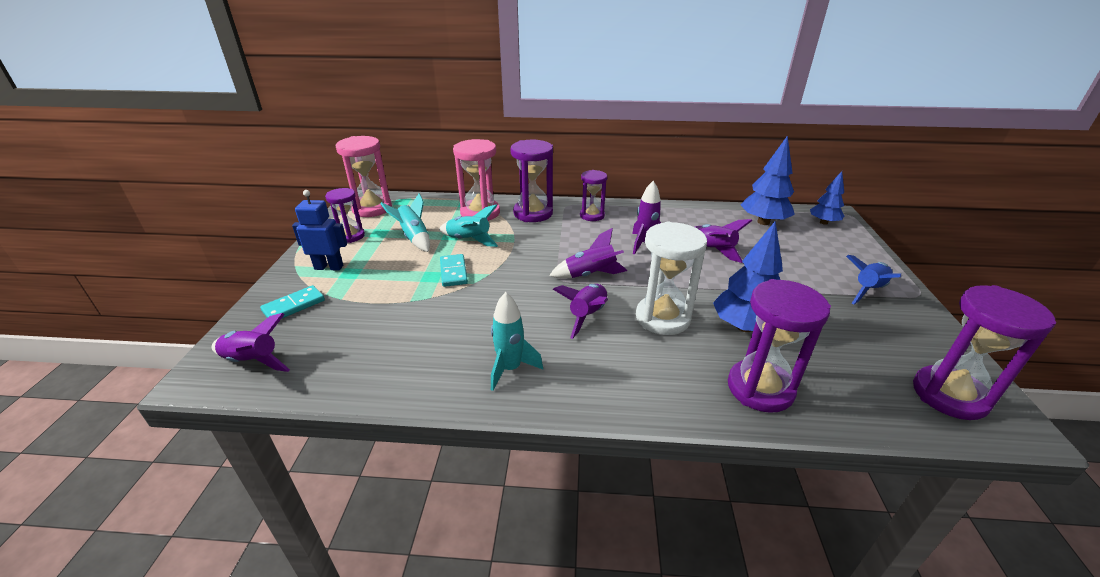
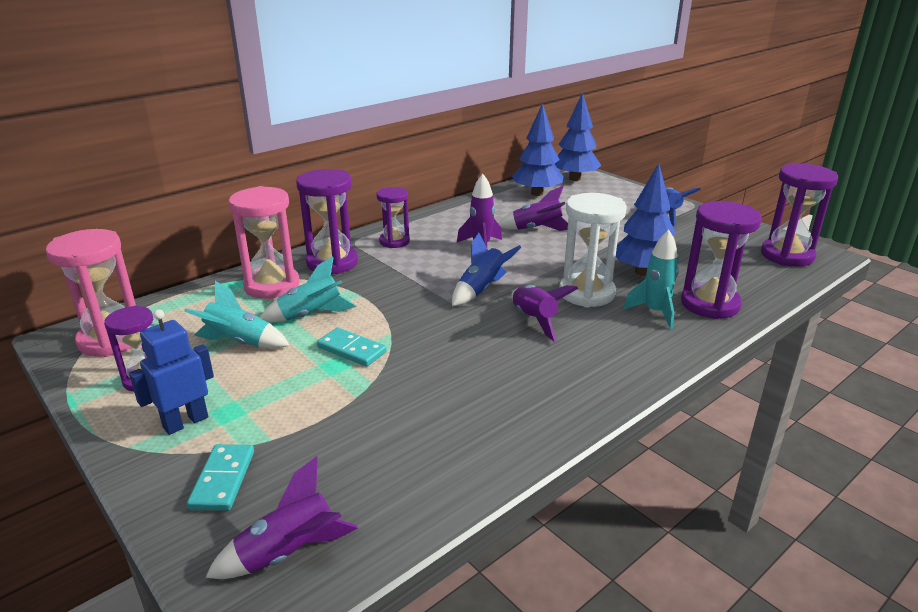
camera: 45 degrees left, 5 degrees down
(510, 369) = (549, 390): turquoise rocket -> turquoise rocket (655, 312)
(590, 275) = (481, 290): purple rocket -> blue rocket
(823, 222) = (575, 179): blue tree -> blue tree, size x1.60

